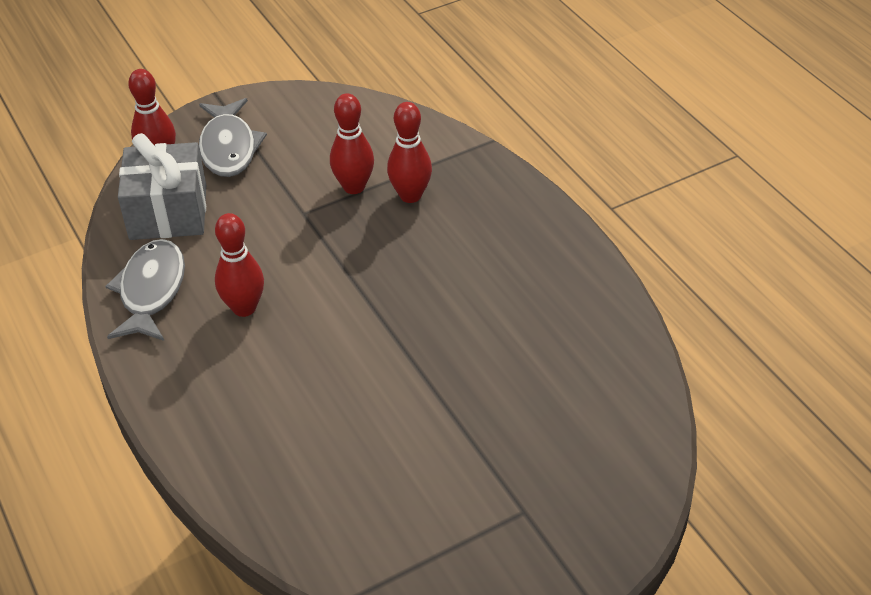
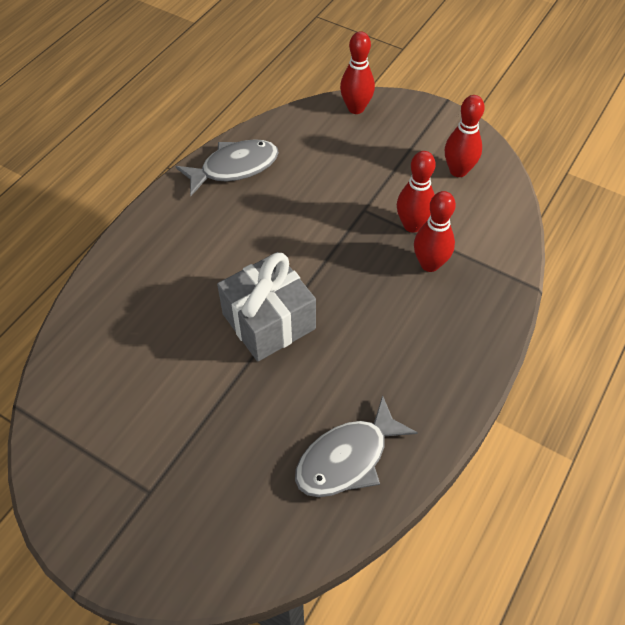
camera: 60 degrees right, 10 degrees up
(168, 212) = (311, 138): grey gift -> grey gift (269, 321)
(229, 147) = (397, 136): grey fish -> grey fish (347, 458)
(244, 308) = (249, 223): red bowling pin -> red bowling pin (458, 171)

